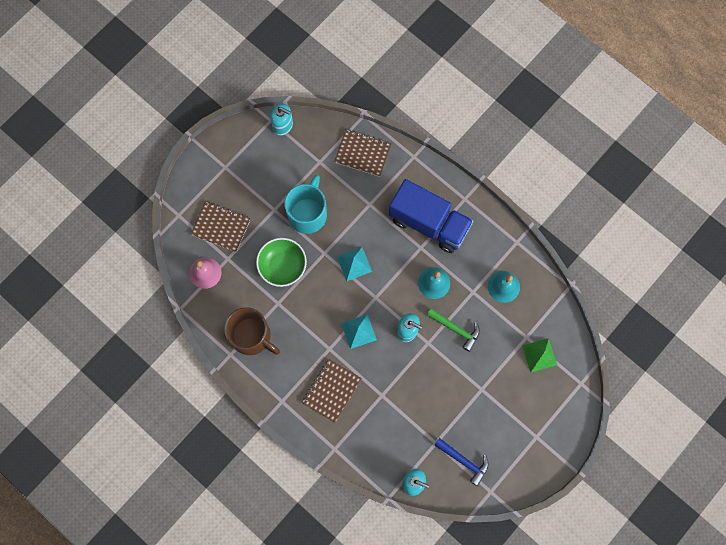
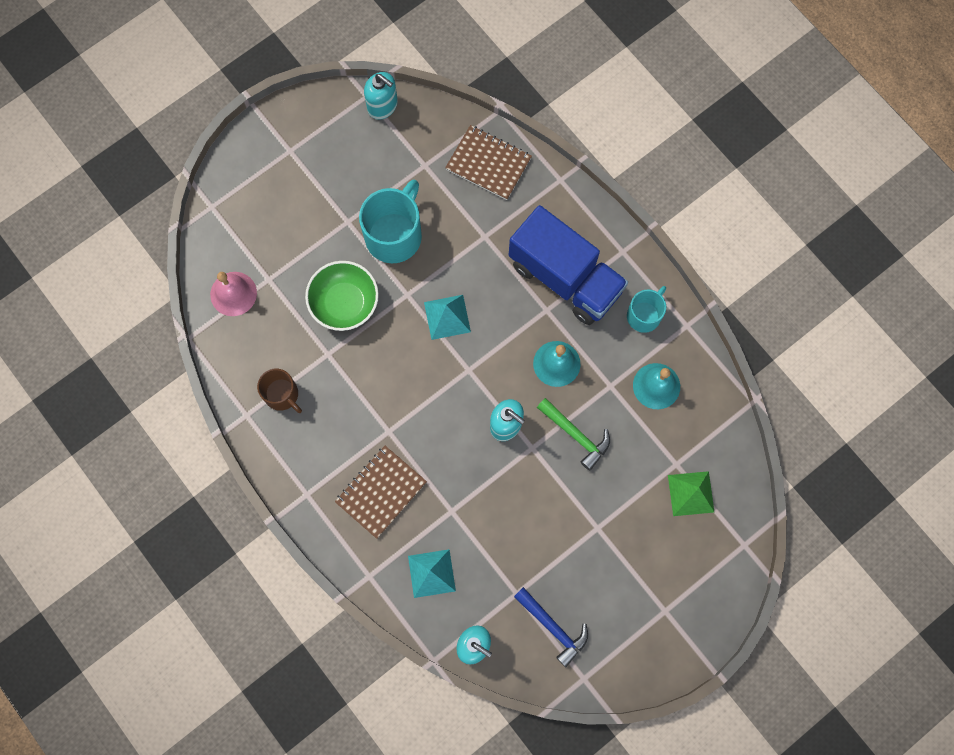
camera: 10 degrees right, 0 degrees up
(221, 227) = (268, 233): brown notebook -> none
(252, 336) = (282, 395): brown mug -> brown mug, size x0.59
(358, 331) = (435, 414): turquoise pyramid -> turquoise pyramid (431, 573)
(487, 240) = (644, 315): none -> turquoise mug

